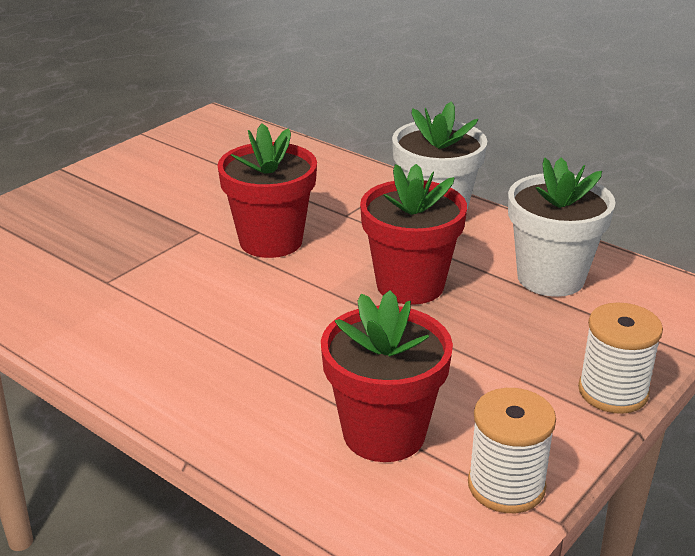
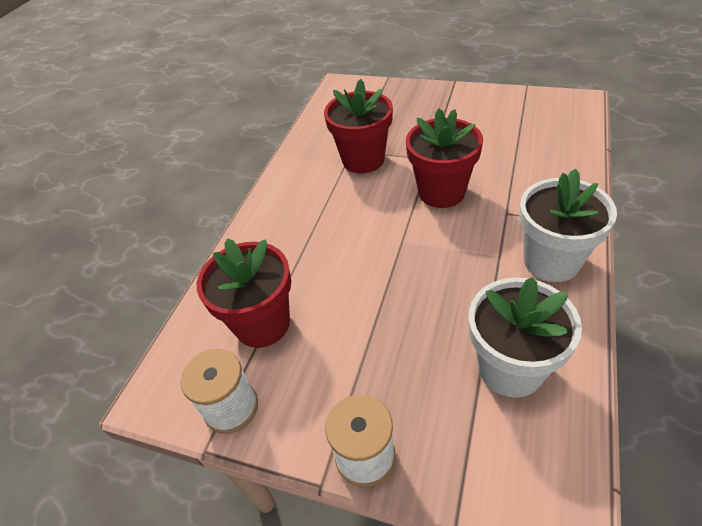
camera: 75 degrees right, 15 degrees up
(410, 285) = (436, 280): red flower pot -> red flower pot (363, 160)

